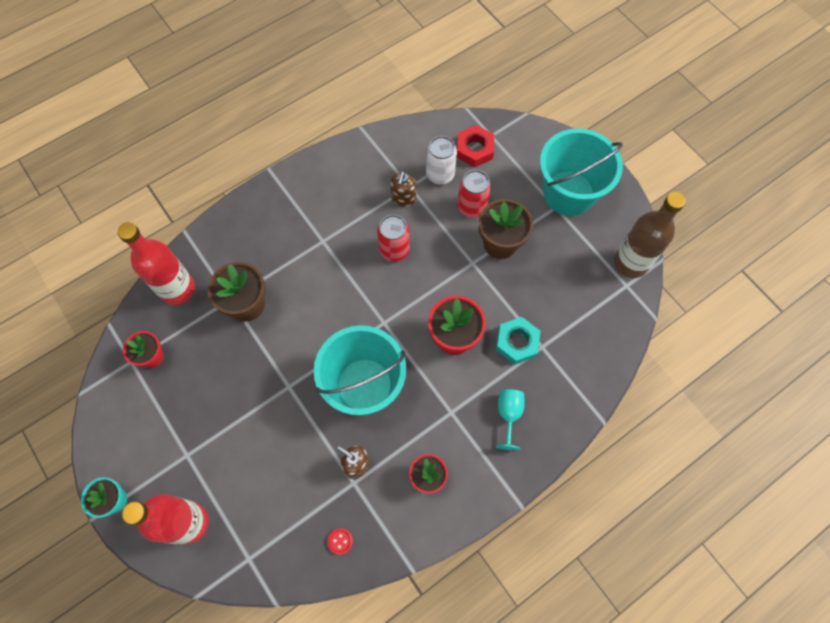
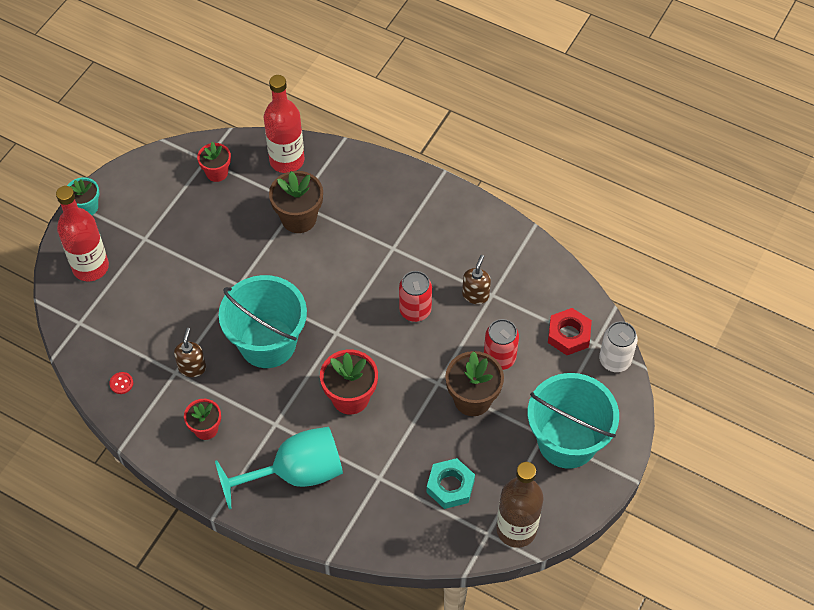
camera: 65 degrees right, 10 degrees down
(403, 198) = (475, 295): brown soap dispenser -> brown soap dispenser turned 120 degrees clockwise
(440, 174) = (521, 315): white can -> white can (614, 360)
(509, 415) = (295, 474): turquoise goblet -> turquoise goblet, size x2.03
(517, 342) = (372, 454): turquoise nut -> turquoise nut (450, 486)

